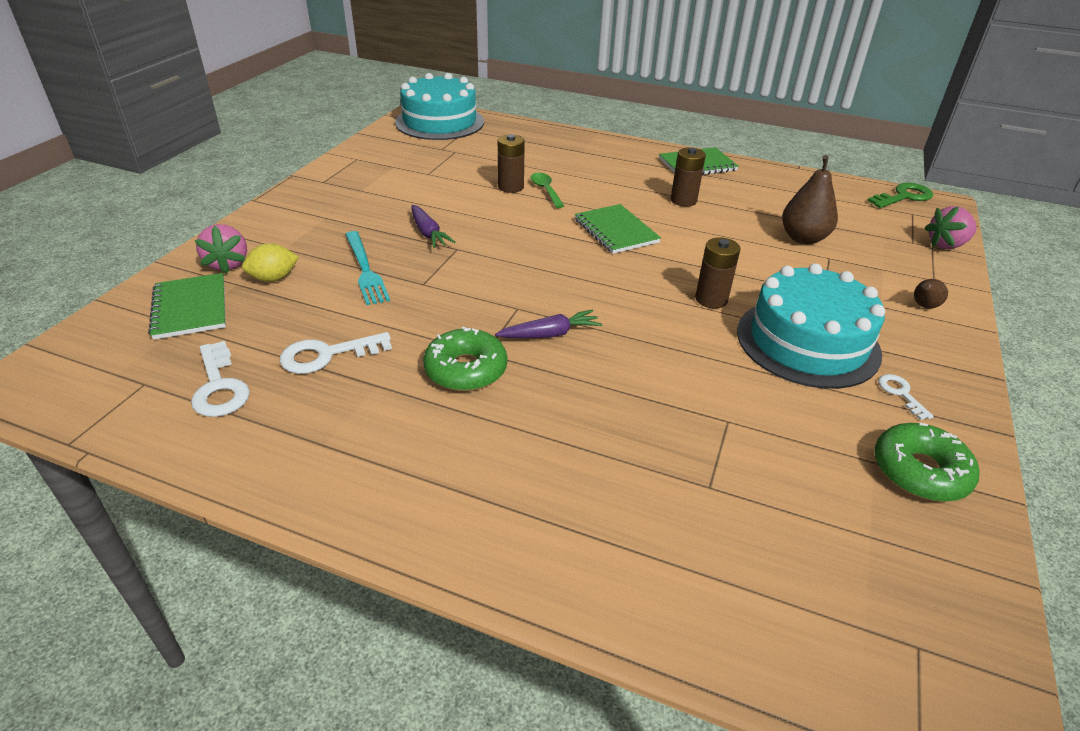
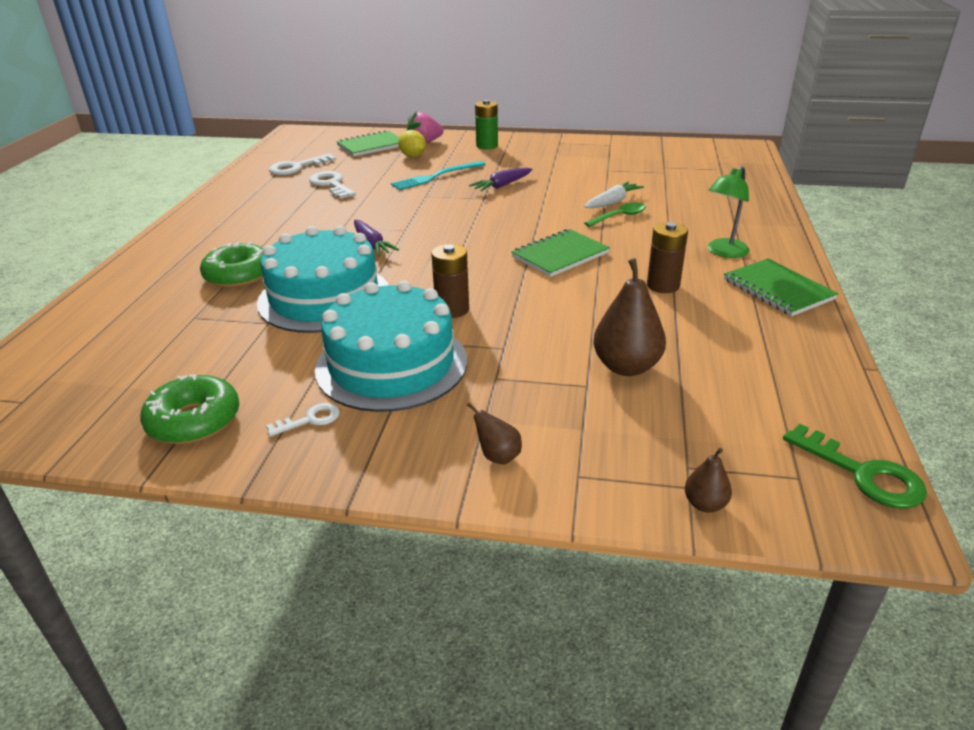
camera: 80 degrees right, 5 degrees down
(288, 223) = (487, 146): none -> green battery
(439, 122) = (724, 157): turquoise cake -> turquoise cake (324, 297)
(466, 370) = (321, 223): green donut -> green donut (238, 275)
(511, 187) = (612, 202): brown battery -> white carrot
(633, 167) = (723, 252): none -> green lamp
(946, 245) = (705, 504): pink strawberry -> brown pear

